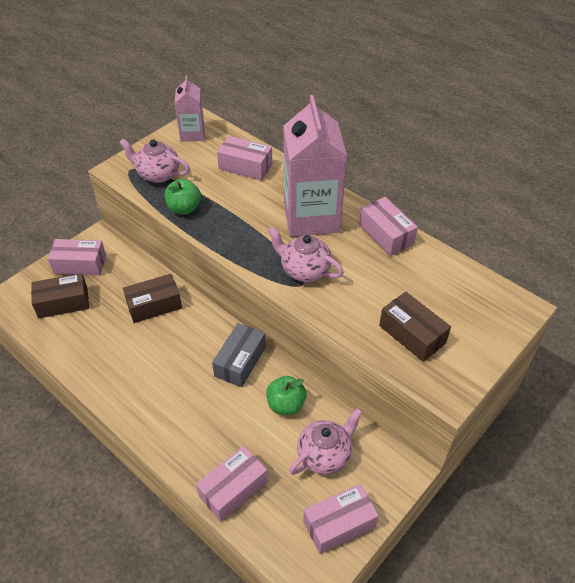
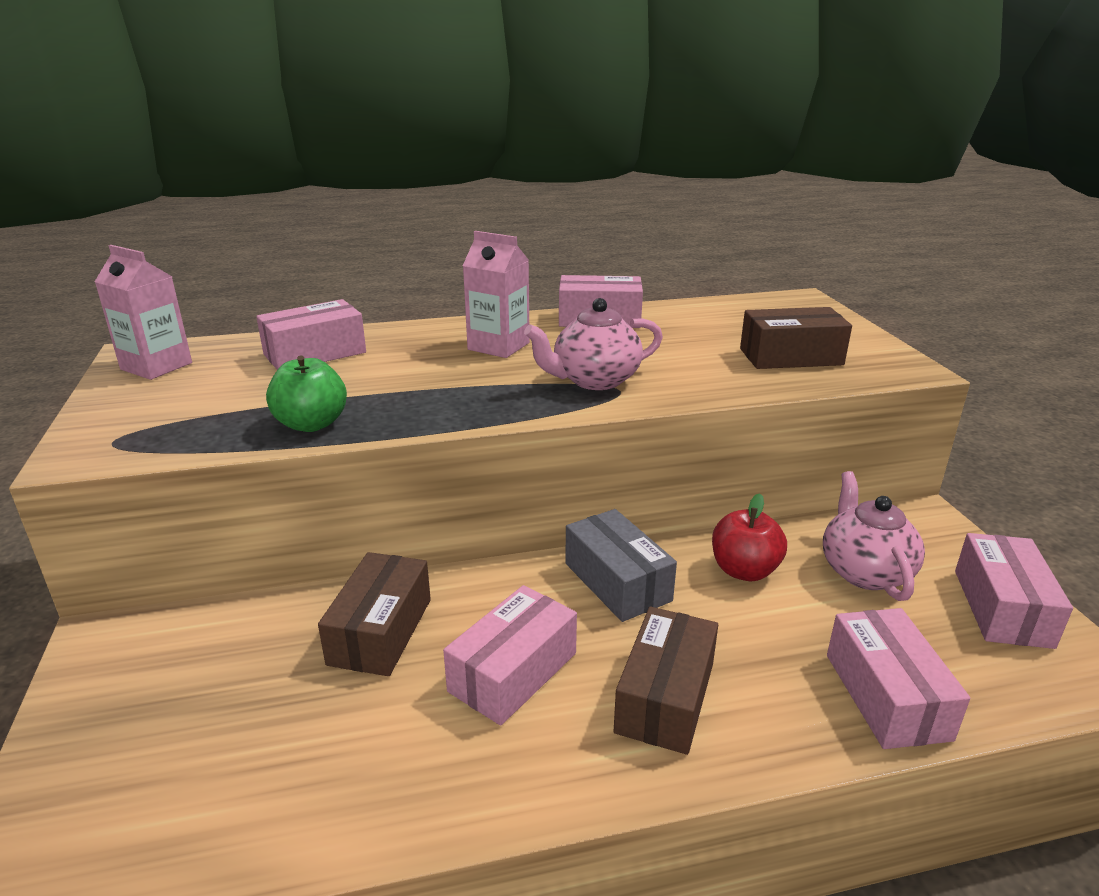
camera: 55 degrees left, 20 degrees down
(63, 303) = (190, 772): brown box -> brown box (665, 697)
(80, 264) = (125, 697): pink box -> pink box (513, 672)
(158, 174) = (183, 421): pink teapot -> none
(286, 404) = (744, 570): green apple -> red apple
(311, 217) = (498, 346): pink carton -> pink carton, size x0.53

